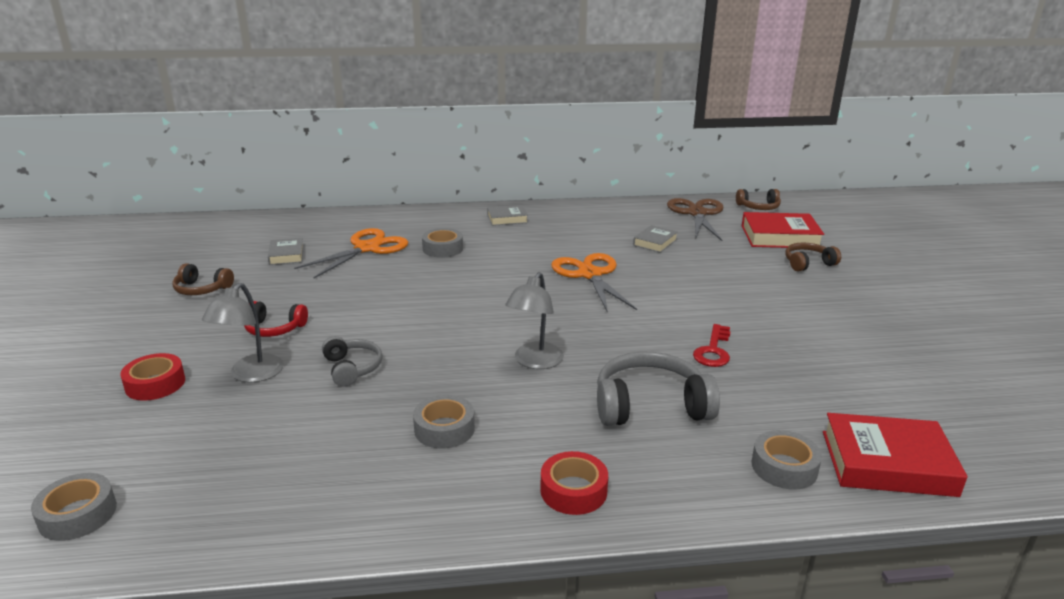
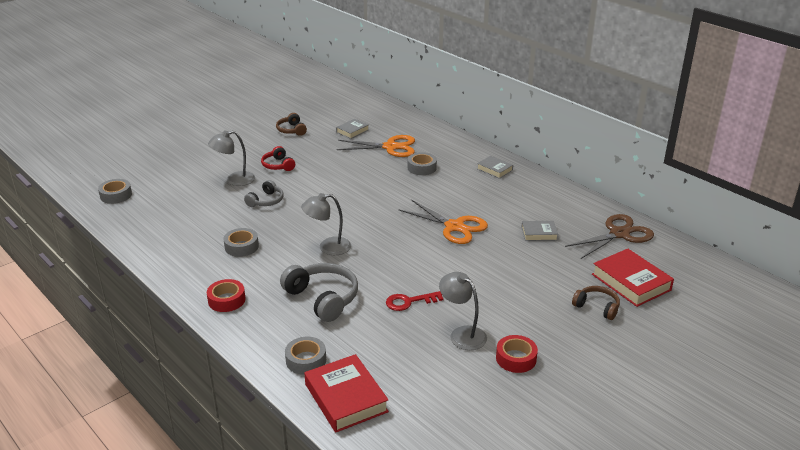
camera: 55 degrees right, 5 degrees up
(155, 384) = (206, 163): red tape -> red tape (516, 358)
(590, 274) = (454, 227): orange scissors -> orange scissors turned 90 degrees clockwise
(758, 207) = (679, 257): brown headphones -> none
(803, 342) = (462, 334): none -> grey lamp

